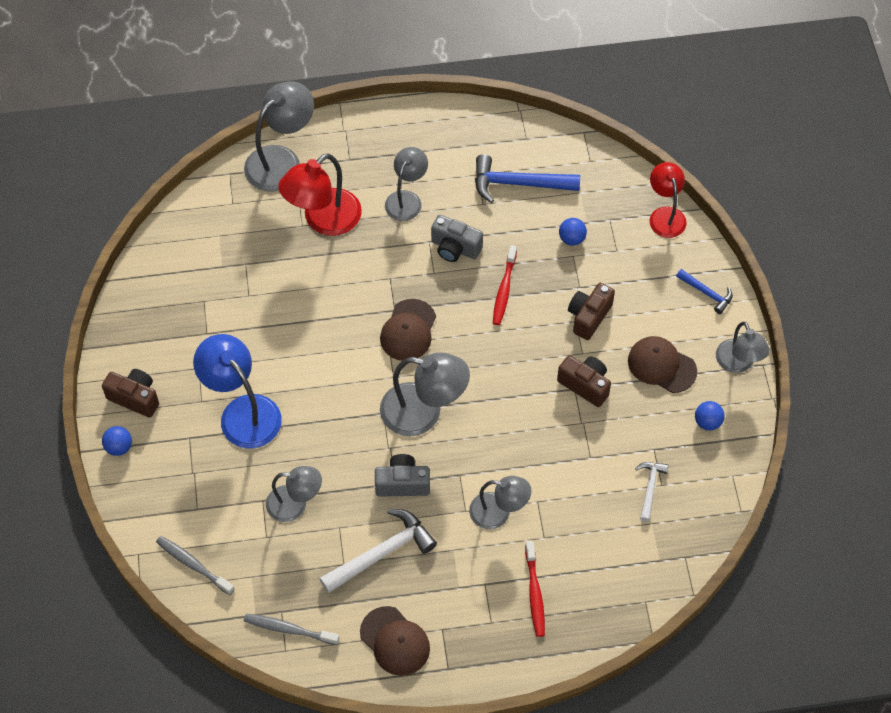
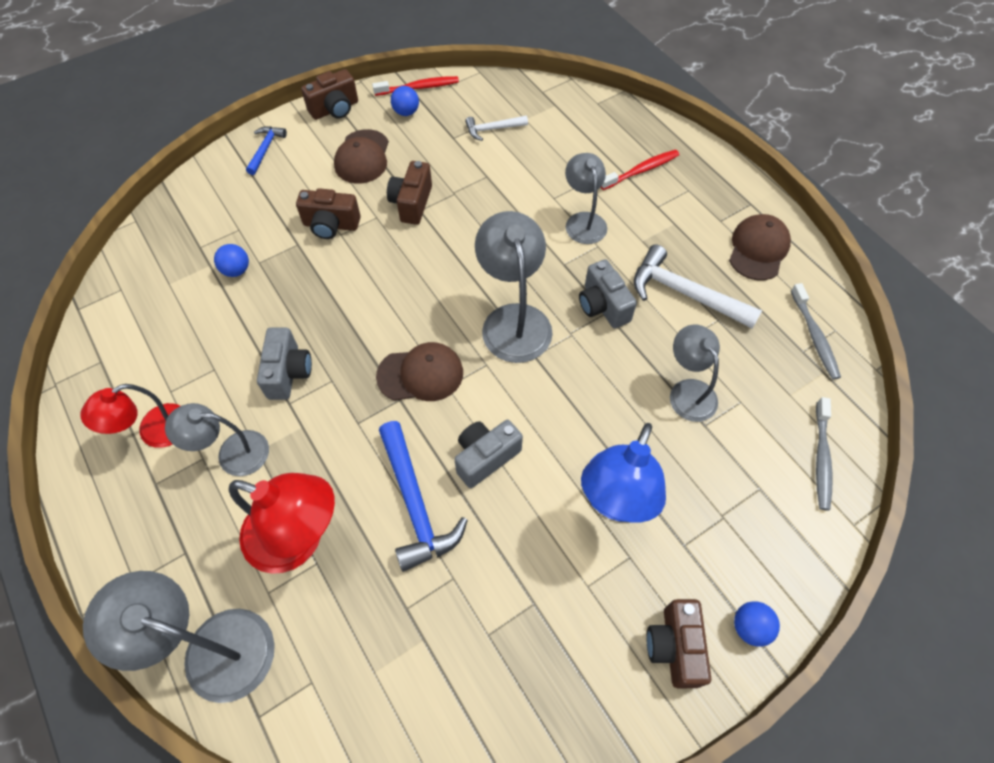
camera: 115 degrees left, 0 degrees up
(319, 346) = (485, 457): none -> grey camera
(504, 290) = (327, 306): red toothbrush -> red toothbrush (418, 87)
(518, 183) = (173, 345): blue hammer -> blue hammer (415, 504)
(665, 215) = (179, 205): red lamp -> red lamp (154, 432)
(738, 363) = (335, 109): grey lamp -> brown camera

